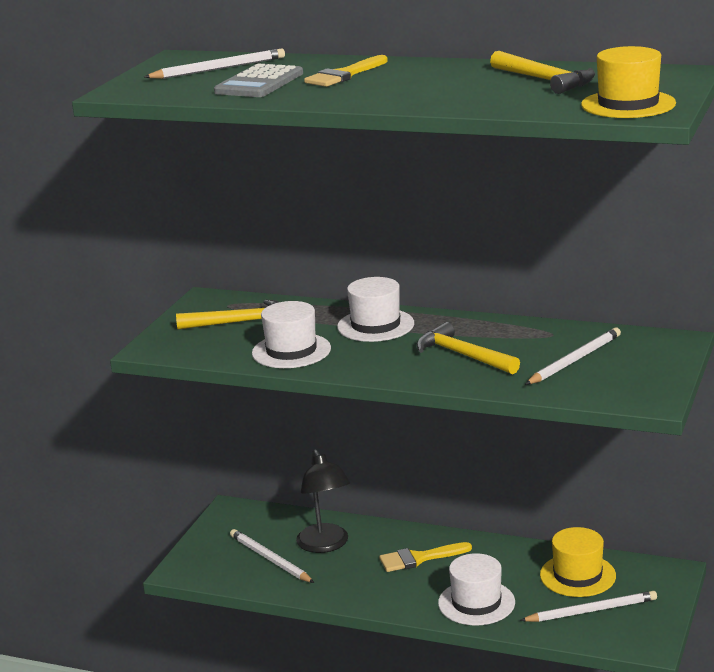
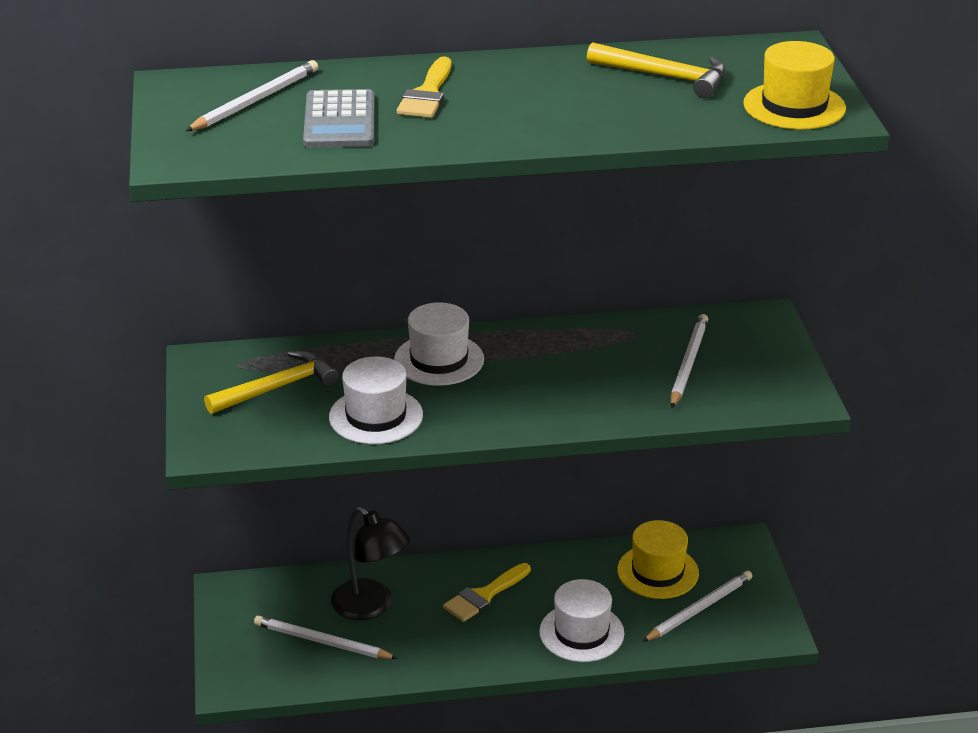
camera: 30 degrees left, 10 degrees up
(463, 355) = (569, 382): yellow hammer -> none

